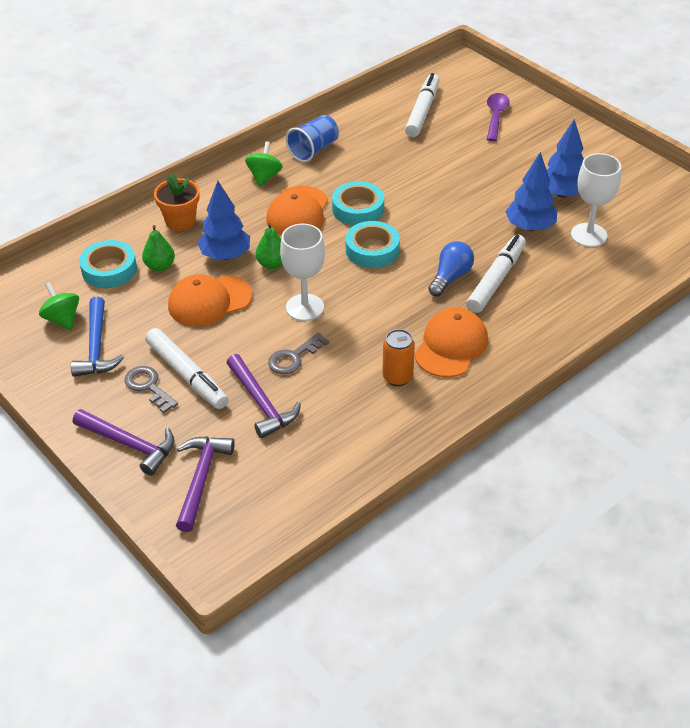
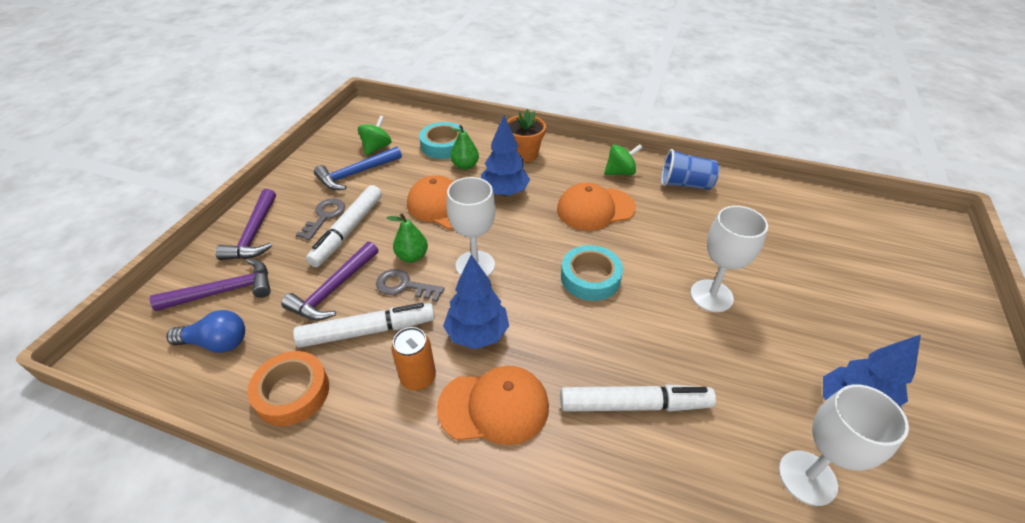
camera: 60 degrees right, 0 degrees up
(272, 264) = (516, 222): green pear -> green pear (412, 256)
(358, 209) = (637, 244): turquoise tape -> none
(359, 452) = (292, 392): none -> orange tape
(422, 111) = (826, 228): white marker -> white marker (367, 331)
(437, 200) = (711, 296): none -> white goblet
(450, 277) = (602, 358): blue light bulb -> blue light bulb (217, 343)
(495, 116) = (898, 287): purple spoon -> none
(529, 227) = (754, 400): blue tree -> blue tree (477, 334)

